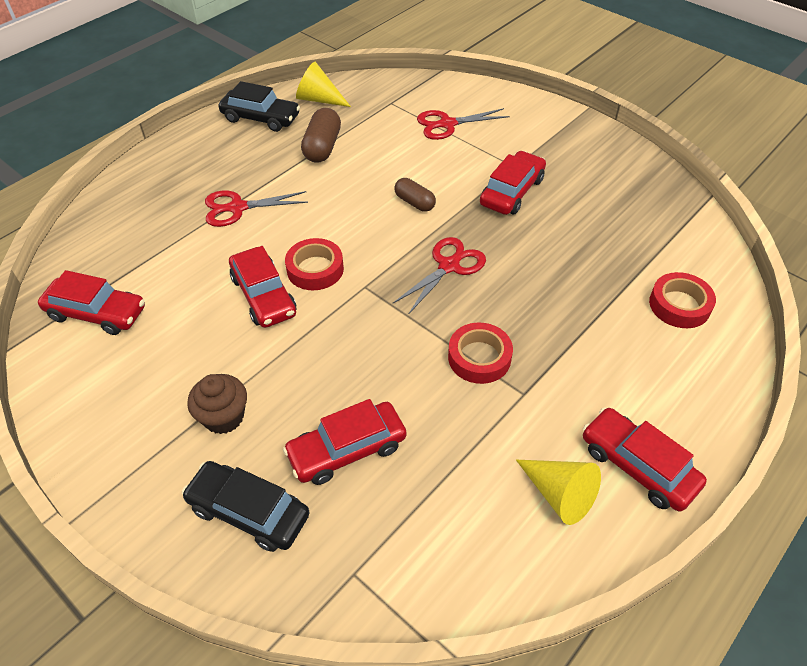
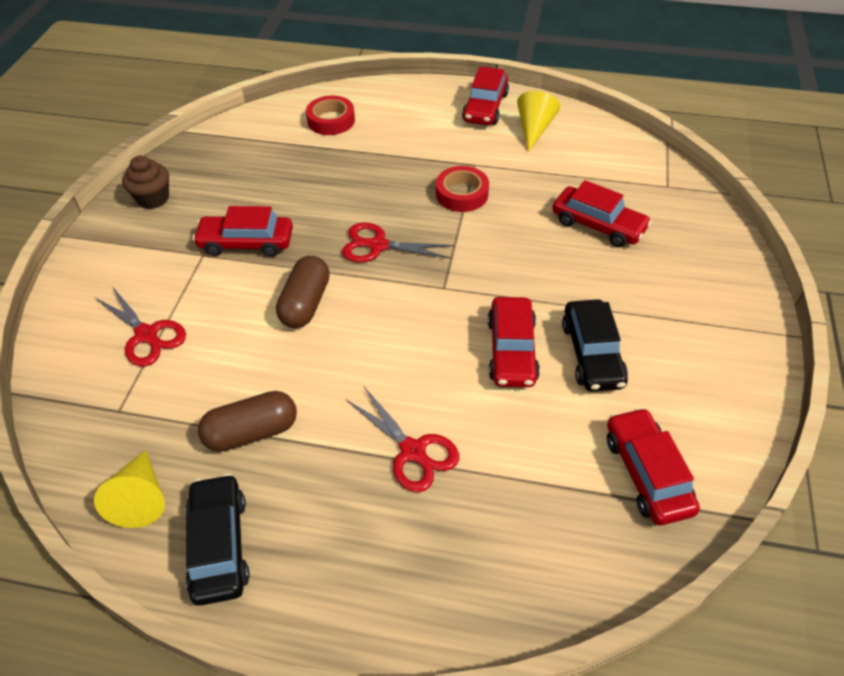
camera: 120 degrees left, 0 degrees up
(224, 417) = (643, 303): brown cupcake -> brown cupcake (153, 198)
(249, 512) = (687, 248): black car -> black car (592, 354)
(264, 296) = (511, 350): red car -> red car turned 150 degrees clockwise
(315, 269) = (450, 331): red tape -> none
(414, 202) = (305, 303): brown capsule -> brown capsule, size x1.53

